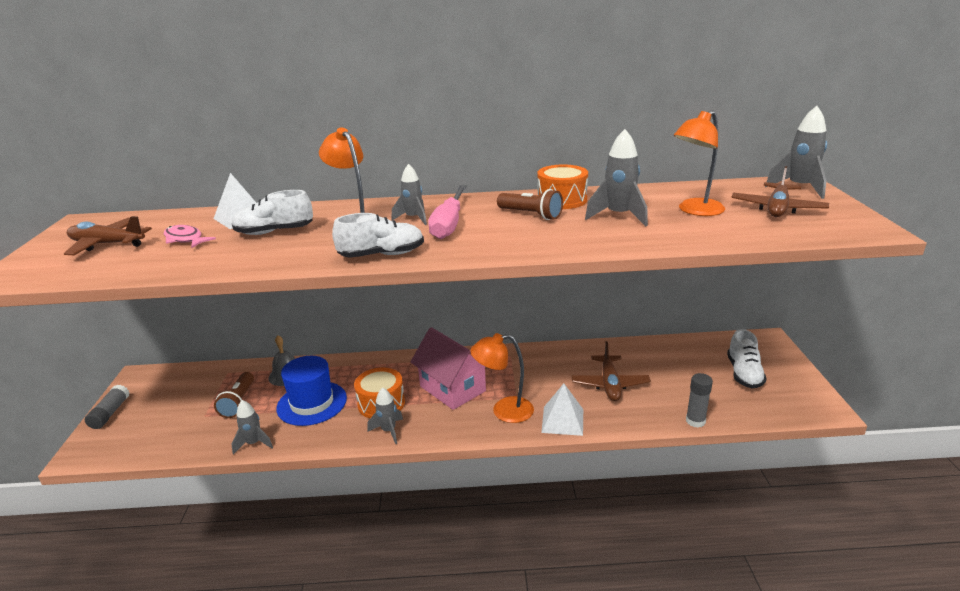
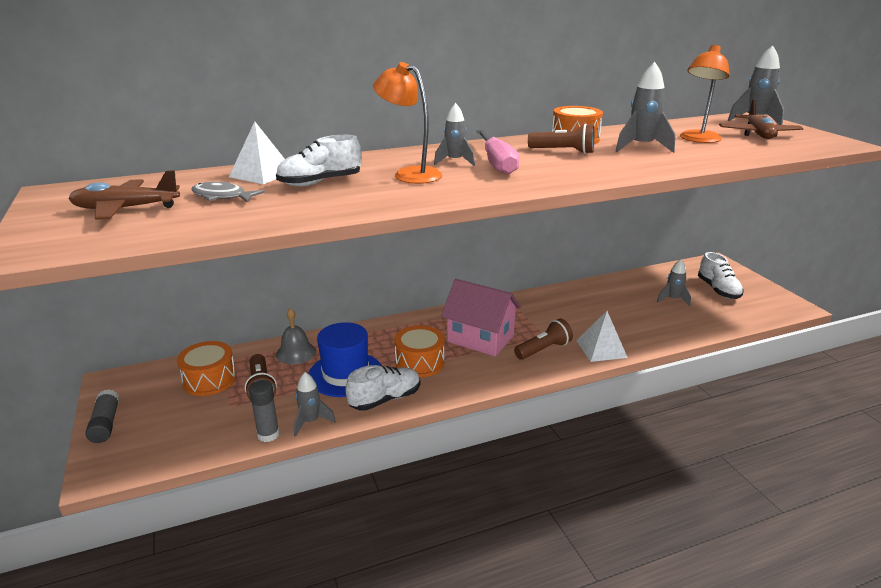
camera: 20 degrees left, 0 degrees up
(185, 239) = (222, 197): pink fish -> grey fish
(206, 388) = (209, 380): none -> orange drum
(382, 255) = (466, 191): white shoe -> white shoe (385, 399)
(388, 431) = (446, 385): grey rocket -> grey rocket (672, 300)
(504, 411) = (543, 349): orange lamp -> brown flashlight
(609, 384) = (618, 314): brown plane -> none
(695, 421) = (708, 331): grey glue stick -> grey glue stick (268, 434)

